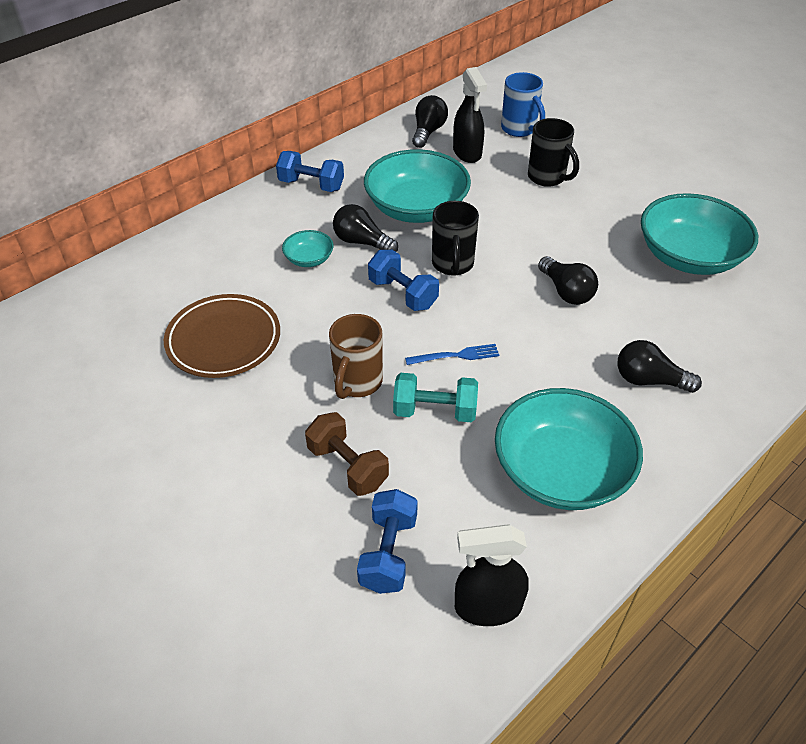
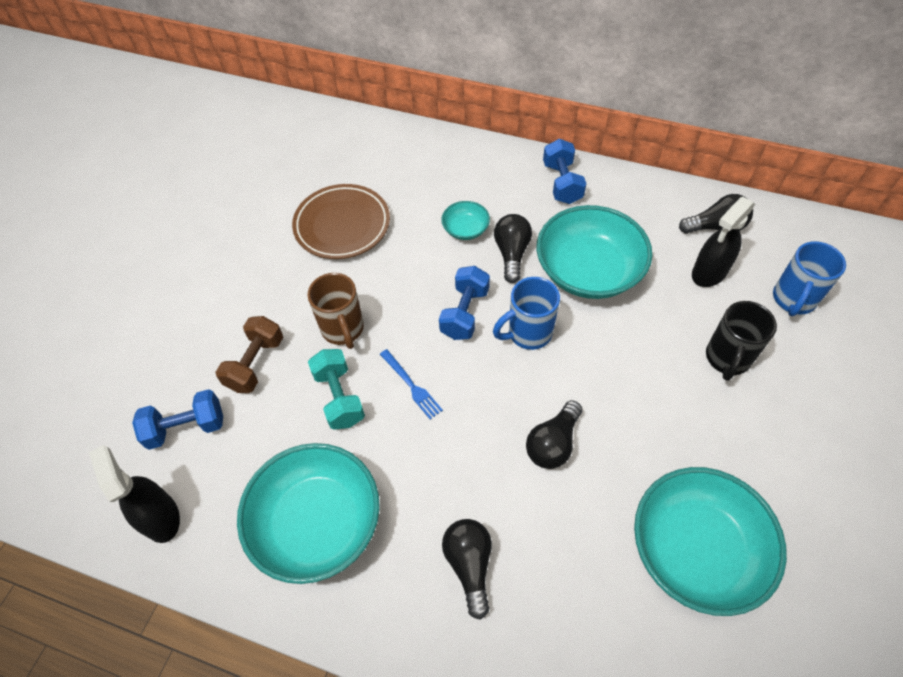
camera: 65 degrees right, 10 degrees up
(357, 383) = (343, 329): brown mug -> brown mug turned 105 degrees counterclockwise
(452, 265) = (528, 333): black mug -> blue mug

